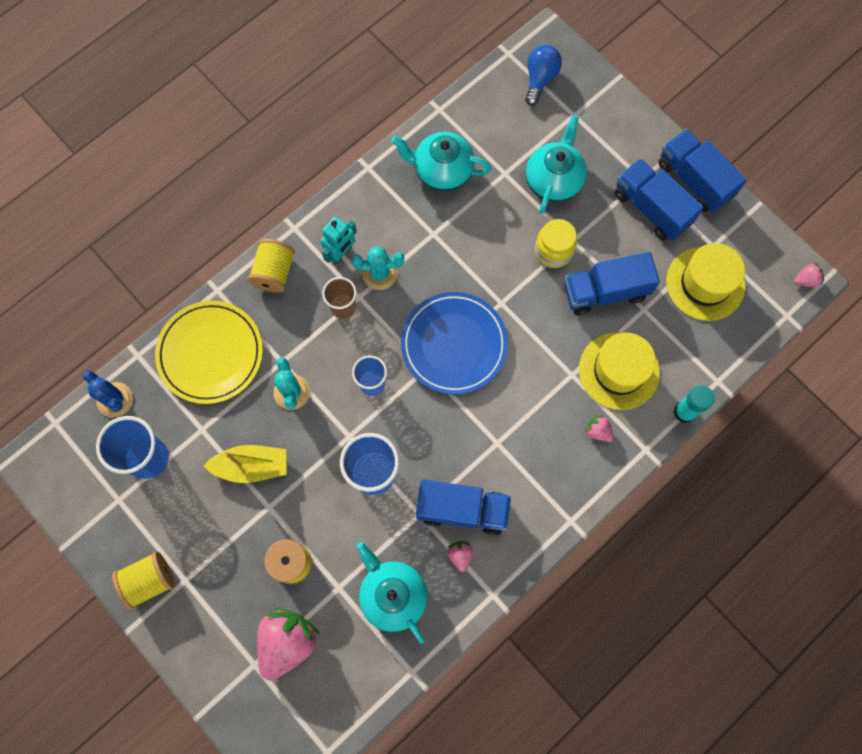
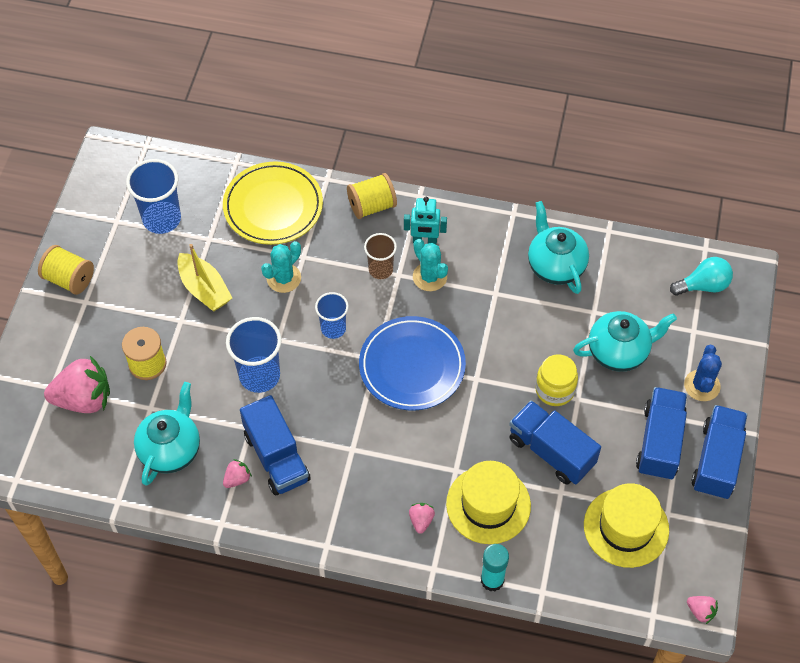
camera: 55 degrees right, 15 degrees down
(115, 400) = (191, 170): blue cactus -> blue cactus (702, 385)
(540, 79) = (703, 285): blue light bulb -> turquoise light bulb

